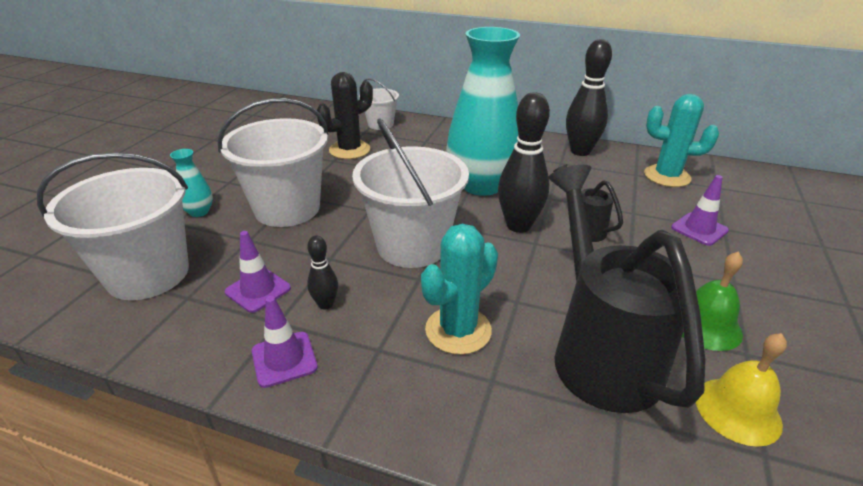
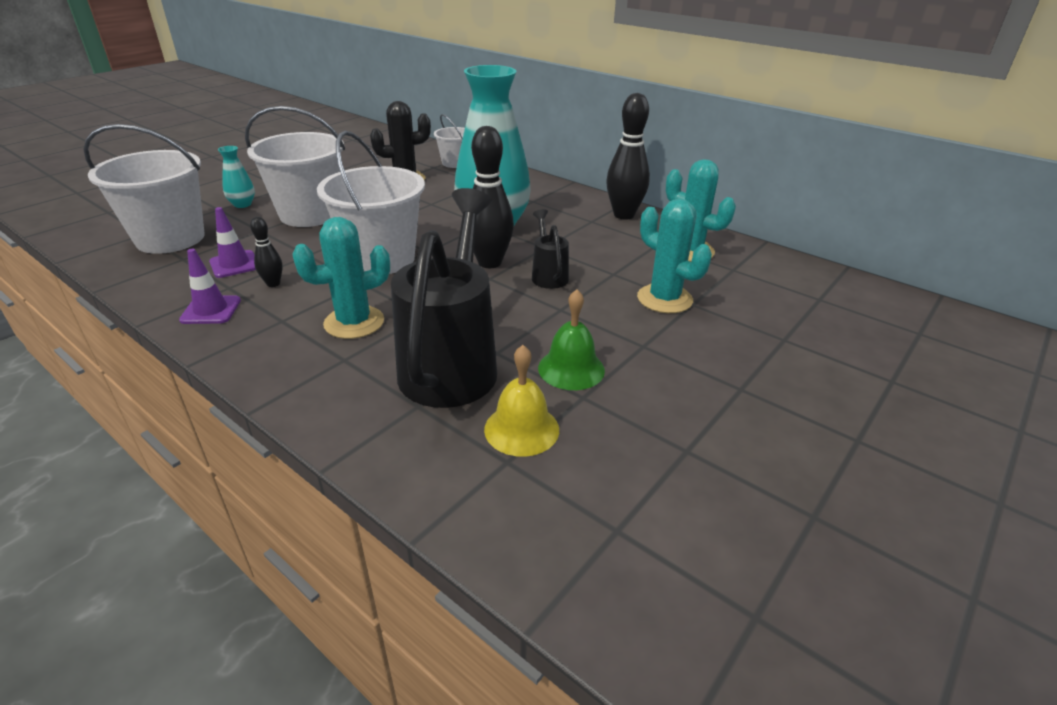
camera: 20 degrees right, 0 degrees up
(699, 229) = (664, 299): purple traffic cone -> turquoise cactus

